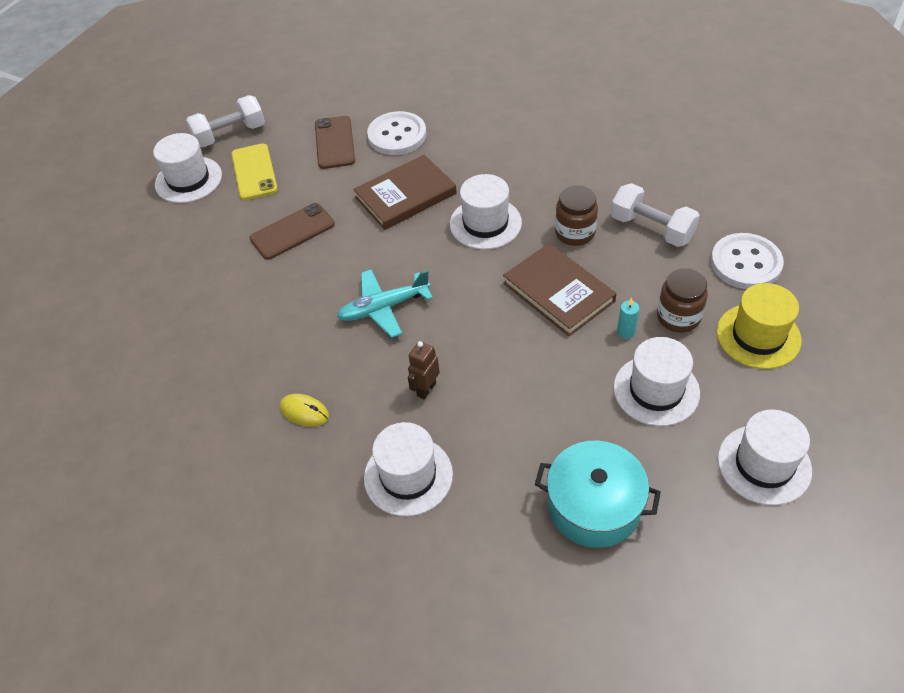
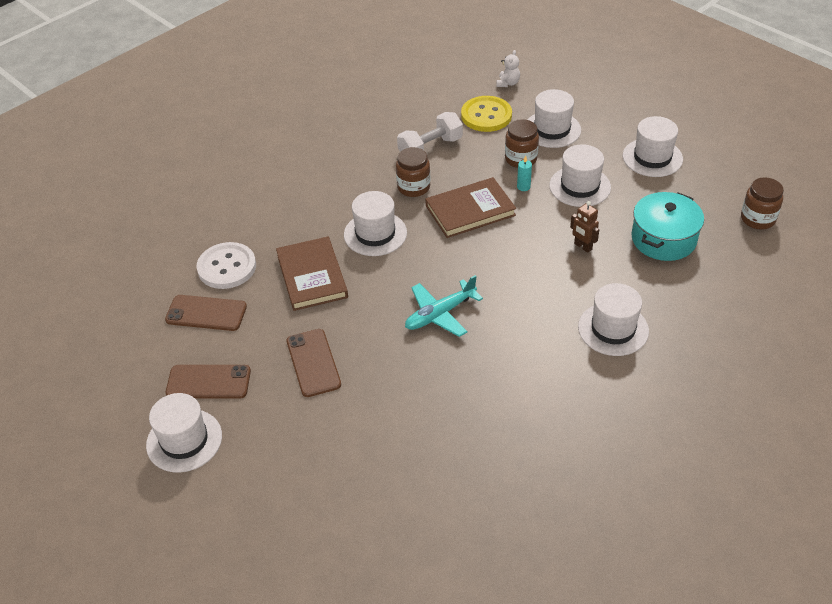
camera: 75 degrees left, 5 degrees down
(230, 134) = (133, 396): white dumbbell -> none
(254, 172) = (208, 382): yellow phone -> brown phone
(304, 412) = (531, 383): yellow mouse -> none
(383, 308) = (440, 314): turquoise plane -> turquoise plane turned 60 degrees clockwise
(426, 389) = (535, 303): brown robot -> brown robot (582, 246)
(693, 628) = (757, 219): none -> brown jar
(745, 263) = (486, 115): white button -> yellow button
(758, 336) = (552, 129): yellow hat -> white hat
(829, 268) = (508, 83): none -> white teddy bear

